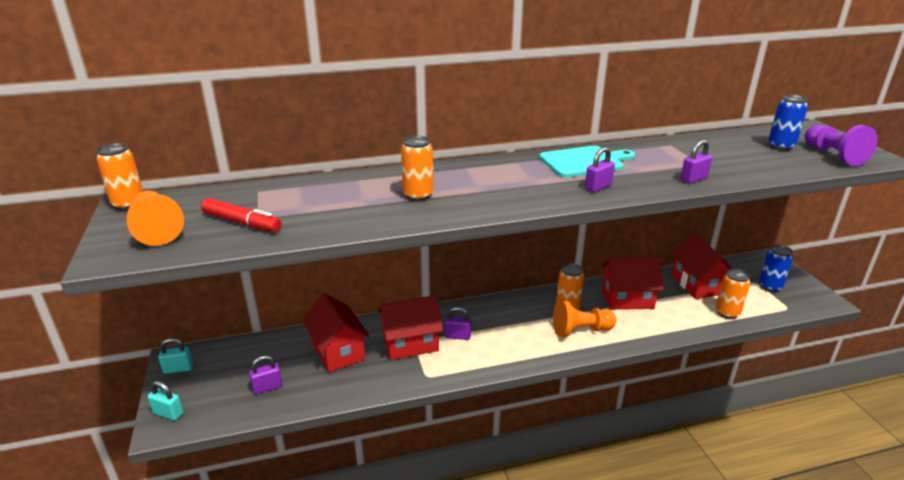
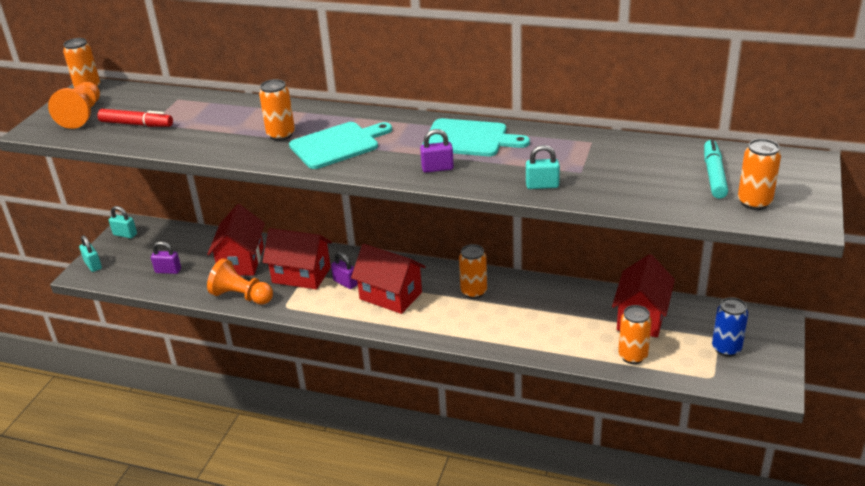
camera: 35 degrees right, 5 degrees up
(242, 222) = (136, 124): red marker -> red marker turned 45 degrees counterclockwise
(484, 190) = (338, 145): none -> turquoise cutting board
(580, 330) = (458, 317): orange pawn -> orange pawn (241, 296)
(627, 299) = (543, 305): red house -> red house (390, 296)
(693, 179) = (542, 185): purple padlock -> turquoise padlock
(781, 146) = (714, 175): blue can -> turquoise marker
(833, 155) = (754, 202): purple pawn -> orange can

